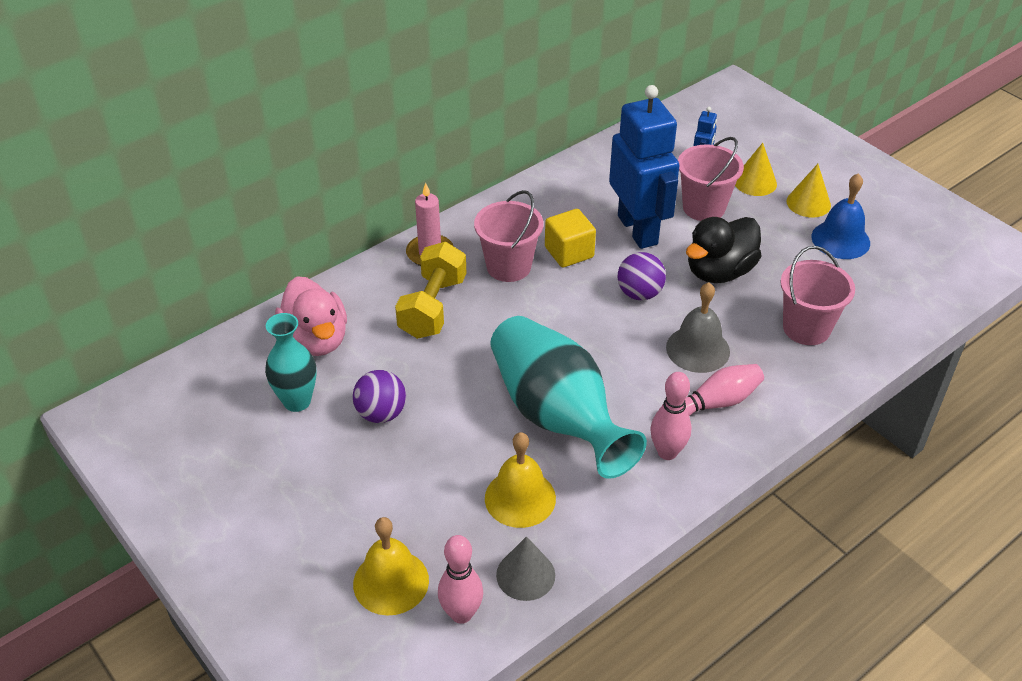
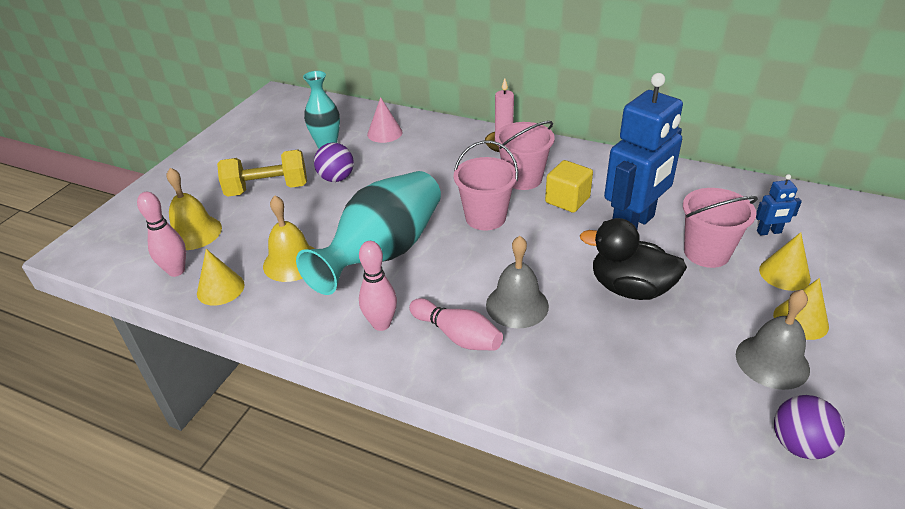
camera: 65 degrees right, 5 degrees down
(316, 340) = (384, 133): pink duck -> pink cone
(433, 307) = (451, 163): yellow dumbbell -> yellow dumbbell (267, 189)
(525, 575) = (220, 288): grey cone -> yellow cone
(639, 293) = (555, 250): purple ball -> purple ball (799, 444)
(806, 328) = (609, 371): pink bucket -> pink bucket (485, 217)
(840, 239) = (772, 361): blue bell -> grey bell

